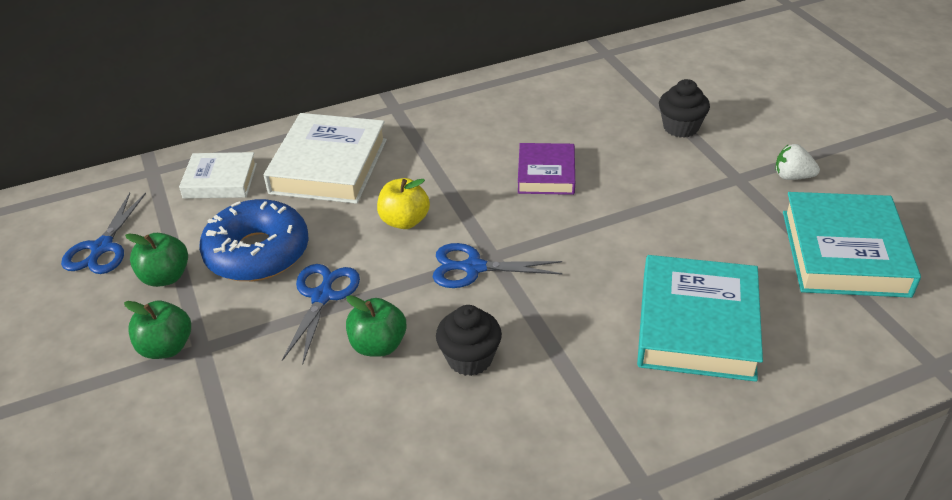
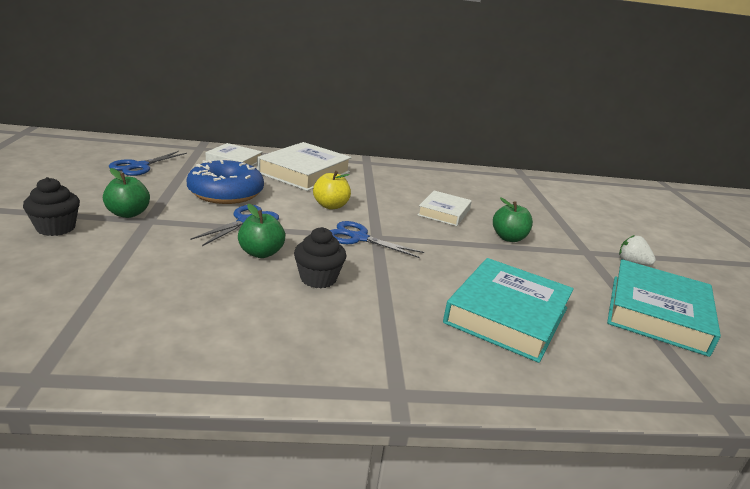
camera: 15 degrees right, 15 degrees down
(165, 277) = (161, 186): green apple -> green apple (508, 238)
(546, 174) = (444, 212): purple book -> white book
(680, 127) = (556, 218): black cupcake -> black cupcake (56, 228)

